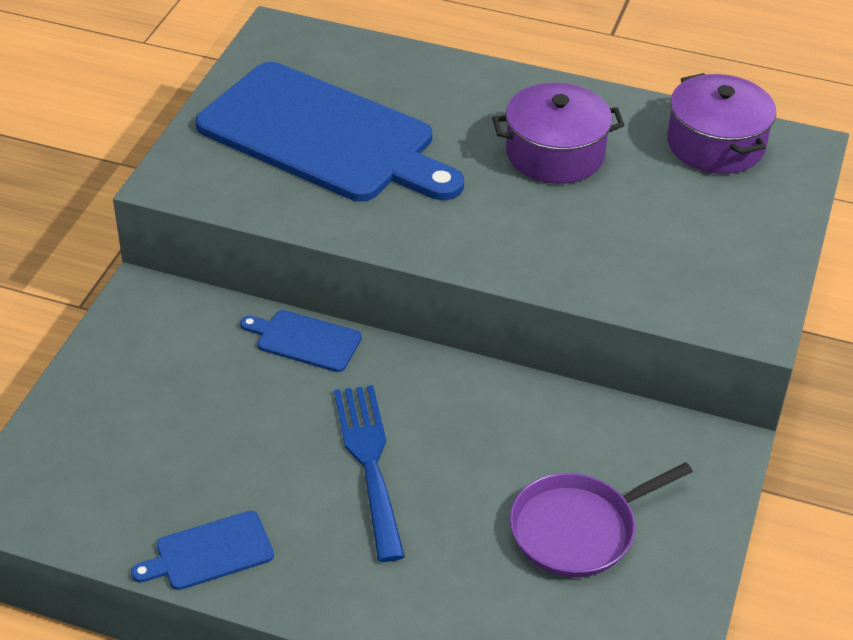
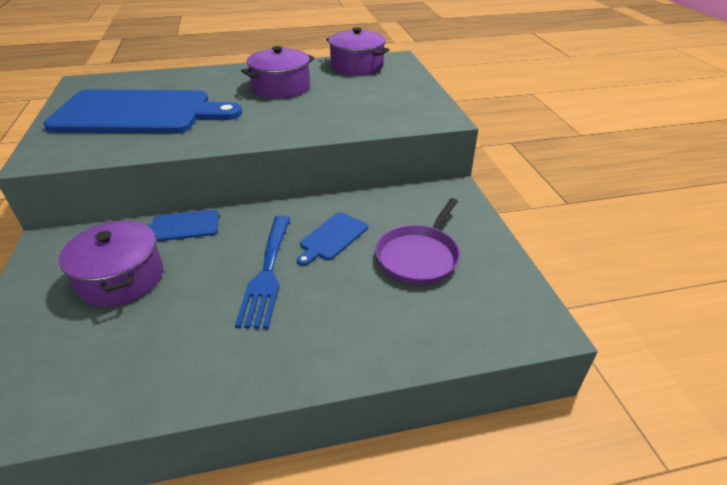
camera: 30 degrees left, 5 degrees down
(202, 389) = (121, 278): none -> purple pot
(209, 552) = (184, 379): blue cutting board -> blue cutting board (332, 238)
(369, 462) = (267, 273): blue fork -> blue fork turned 135 degrees counterclockwise

